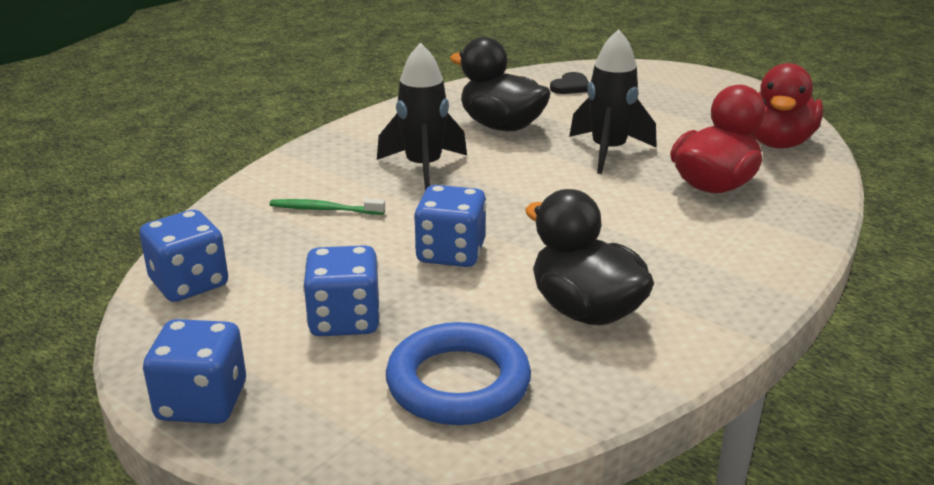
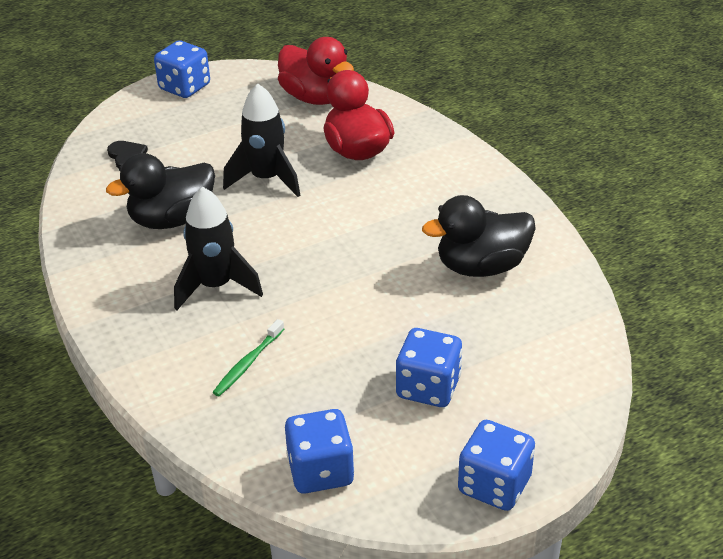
camera: 65 degrees left, 10 degrees up
(451, 253) = (368, 308): blue dice -> blue dice (184, 87)
(458, 383) = (532, 349): blue ring -> none

